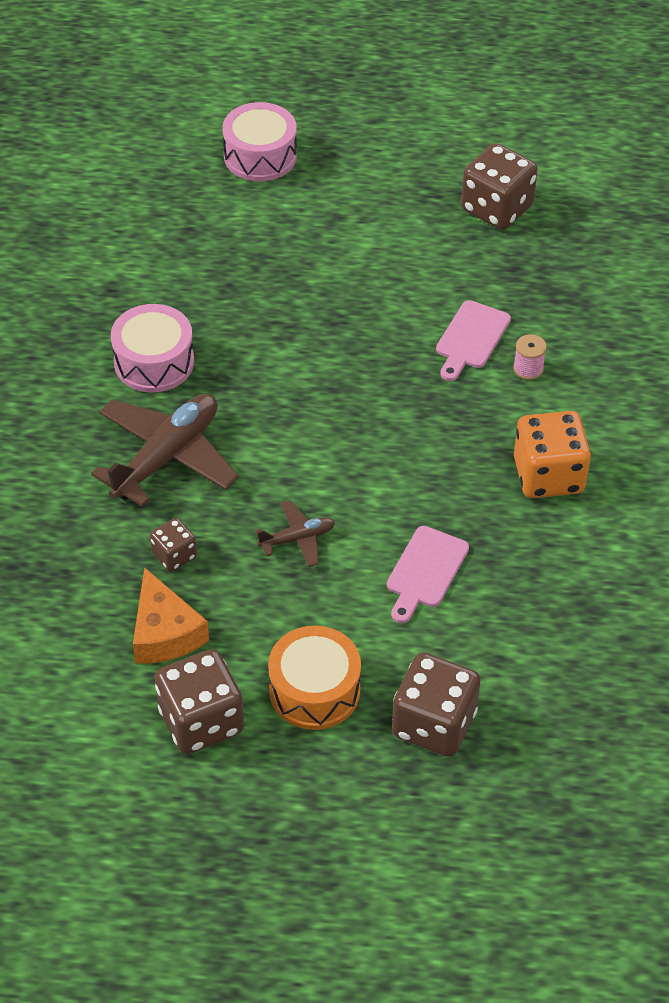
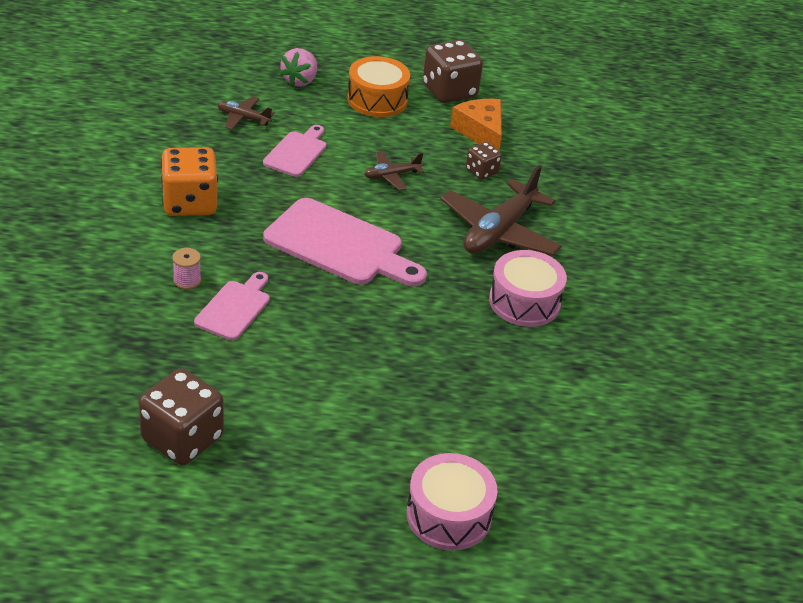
camera: 175 degrees right, 10 degrees down
(362, 424) = (339, 245): none -> pink cutting board
(434, 724) = (300, 81): brown dice -> pink strawberry
(507, 632) = (243, 118): none -> brown plane

